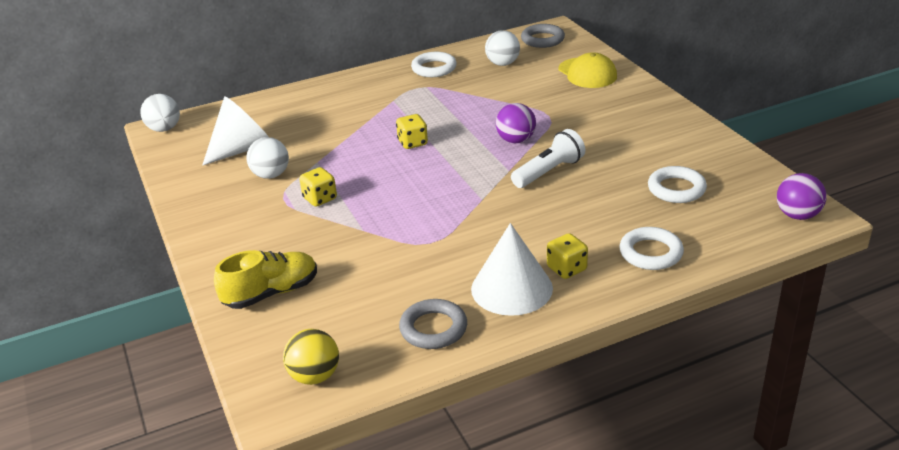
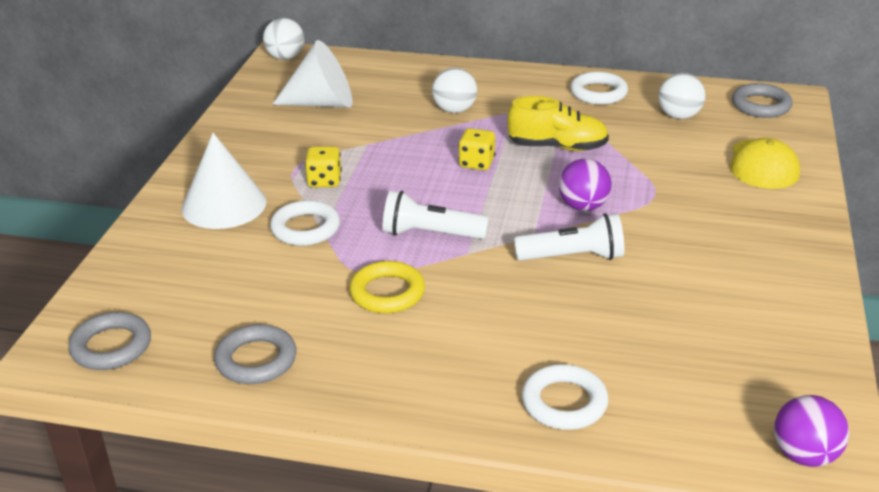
camera: 35 degrees right, 0 degrees up
(271, 175) = (313, 139): white ball -> white ball (454, 110)
(271, 293) = (176, 250): yellow shoe -> yellow shoe (557, 147)
(315, 376) = (111, 346): yellow ball -> grey ring
(442, 199) = (430, 234): none -> white flashlight
(463, 246) = (387, 292): none -> yellow ring
(511, 288) = (375, 360): white cone -> white cone (224, 205)
(567, 269) = (454, 370): yellow dice -> none
(676, 189) = (691, 346): white ring -> white ring (305, 228)

